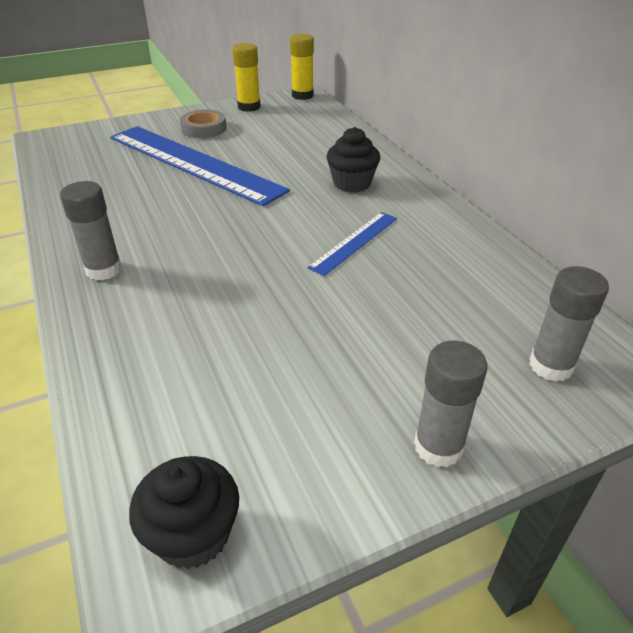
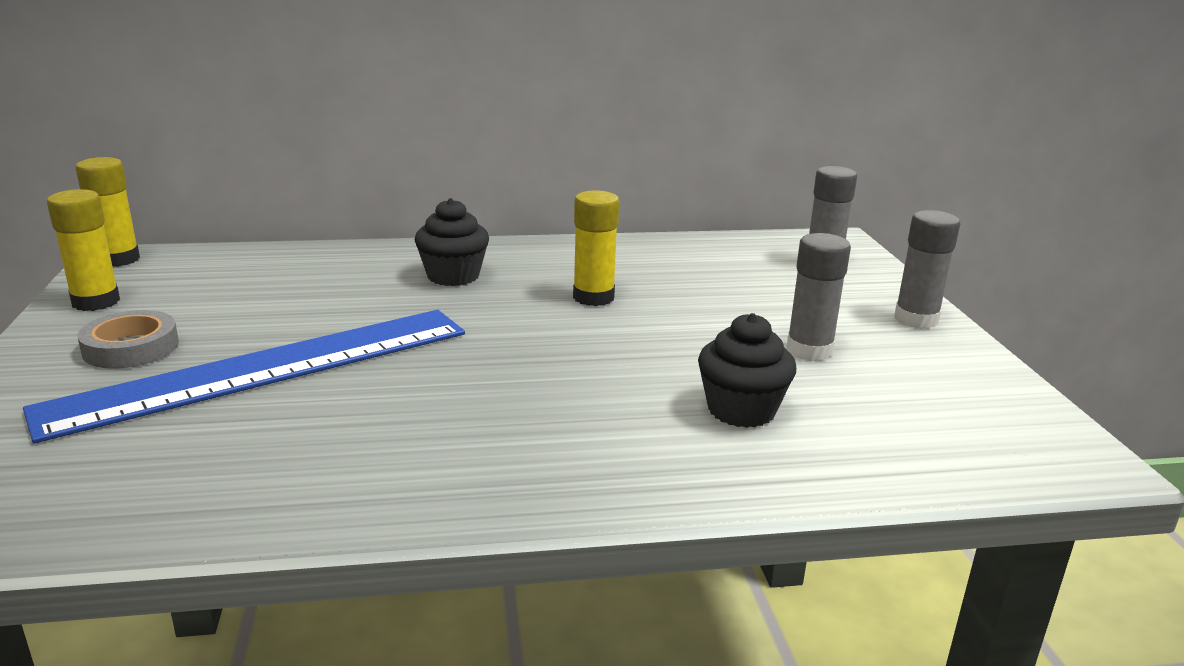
camera: 75 degrees left, 15 degrees down
(103, 270) = (558, 468): grey glue stick -> grey glue stick (809, 350)
(193, 534) = (1030, 435): black cupcake -> black cupcake (741, 410)
(354, 242) = (593, 297): blue ruler -> yellow glue stick

